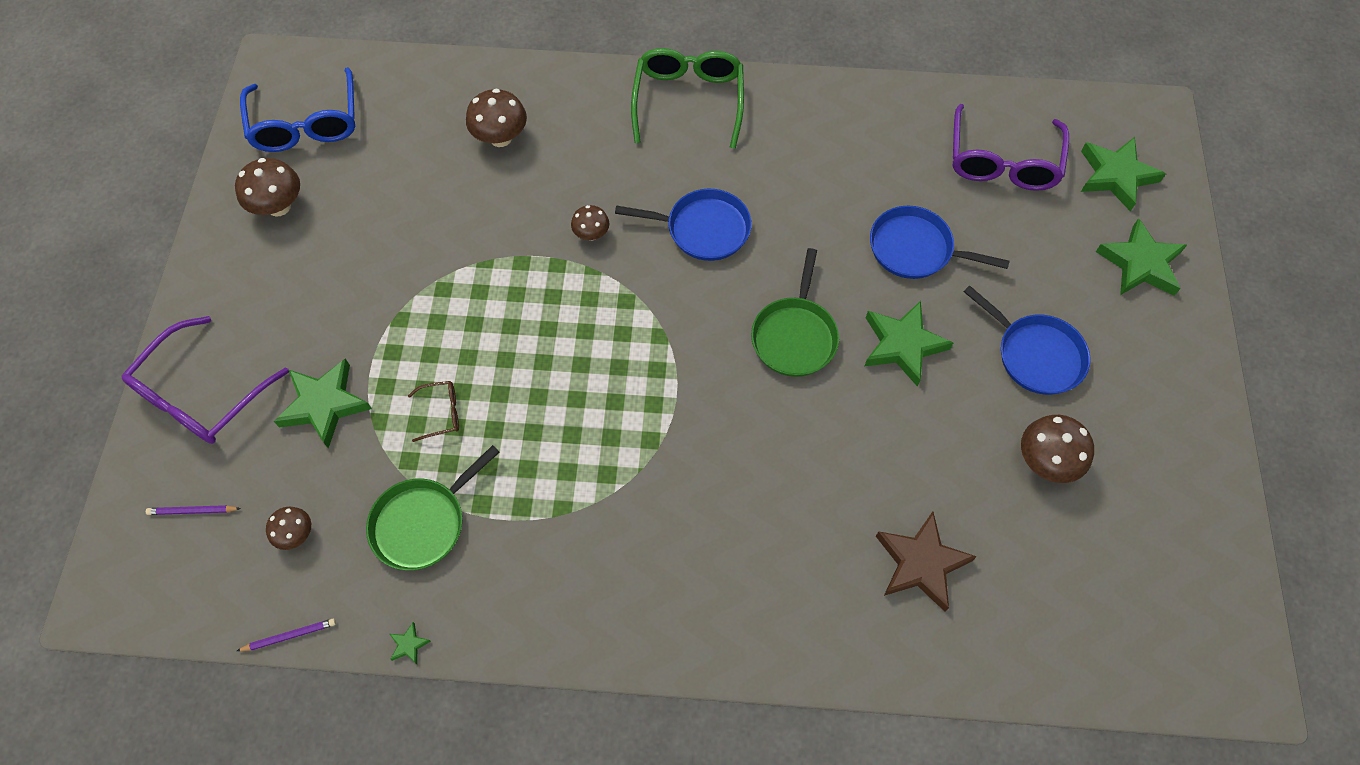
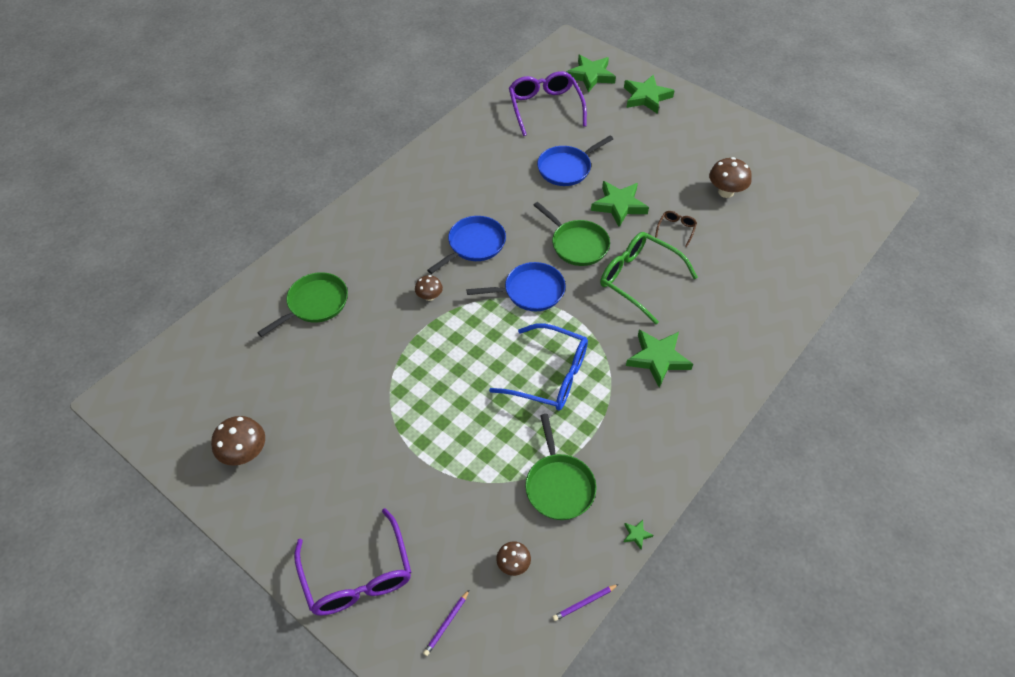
camera: 55 degrees left, 10 degrees down
(289, 636) = (584, 603): purple pencil -> purple pencil turned 135 degrees counterclockwise
(306, 124) = (191, 404): blue glasses -> blue glasses (550, 376)
(324, 404) = (429, 501): green star -> green star (658, 359)
(441, 413) = (489, 437): brown glasses -> brown glasses (676, 229)
(500, 138) = (315, 304): brown mushroom -> green pan
(688, 101) = (380, 203): green glasses -> green glasses (638, 279)
(921, 563) = (747, 269): brown star -> none
(1002, 161) = (545, 107): purple glasses -> purple glasses turned 150 degrees counterclockwise
(1035, 355) = (665, 161): blue pan -> blue pan (530, 291)

